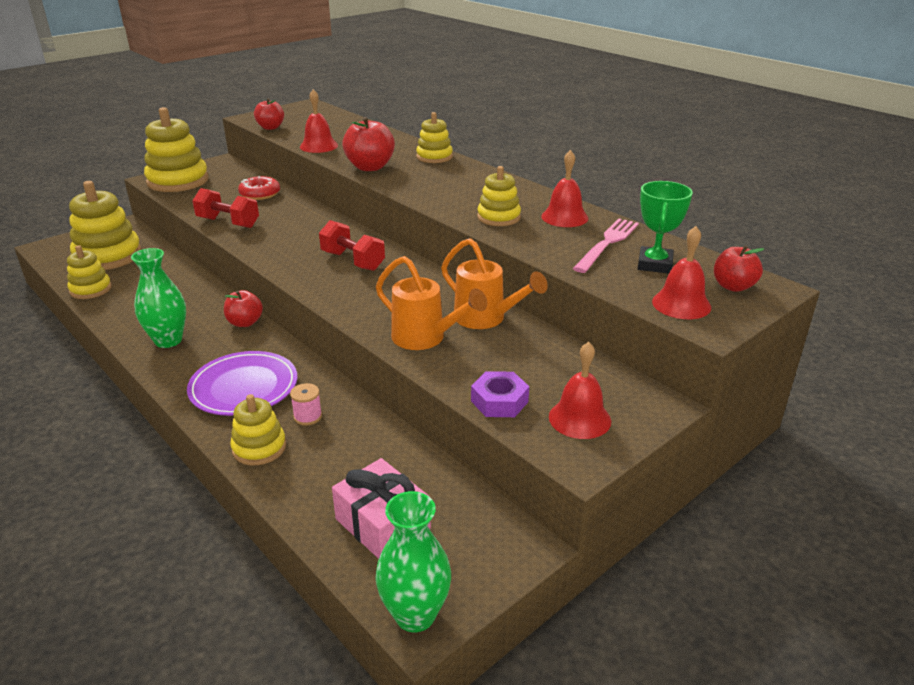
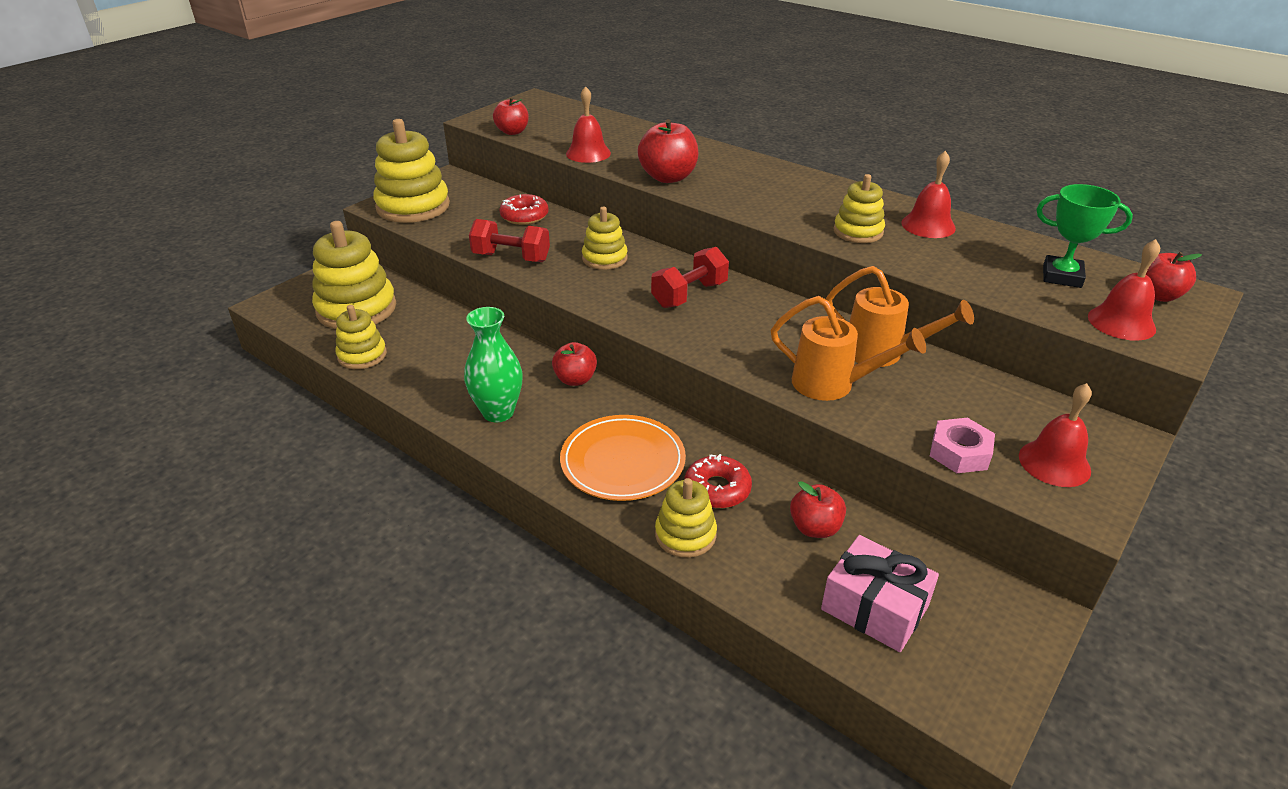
camera: 10 degrees left, 5 degrees up
(244, 387) = (623, 461): purple plate -> orange plate
(308, 416) = (717, 489): pink spool -> red donut
(353, 261) = (689, 295): red dumbbell -> red dumbbell turned 75 degrees counterclockwise
(371, 456) = (815, 528): none -> red apple
(415, 615) = (970, 709): green vase -> none
(434, 157) = (731, 158): yellow stacking toy -> yellow stacking toy (604, 258)
(499, 401) = (959, 452): purple nut -> pink nut
(607, 243) = (995, 254): pink fork -> none
(654, 264) = (1062, 276): green trophy -> green trophy turned 75 degrees counterclockwise

